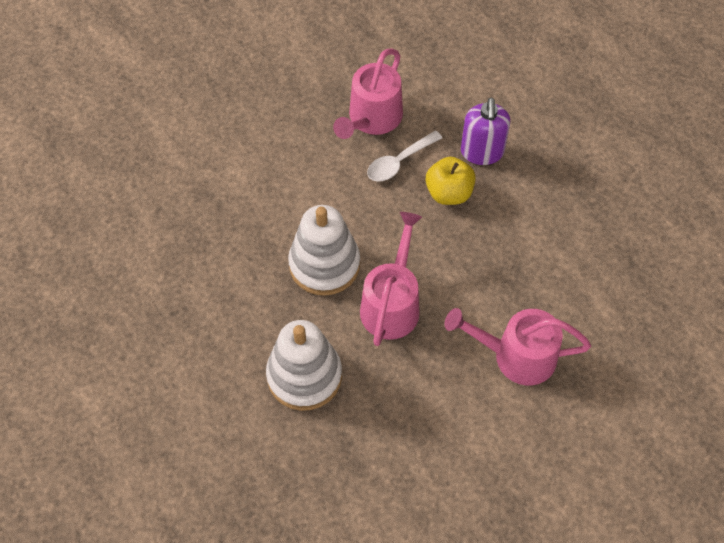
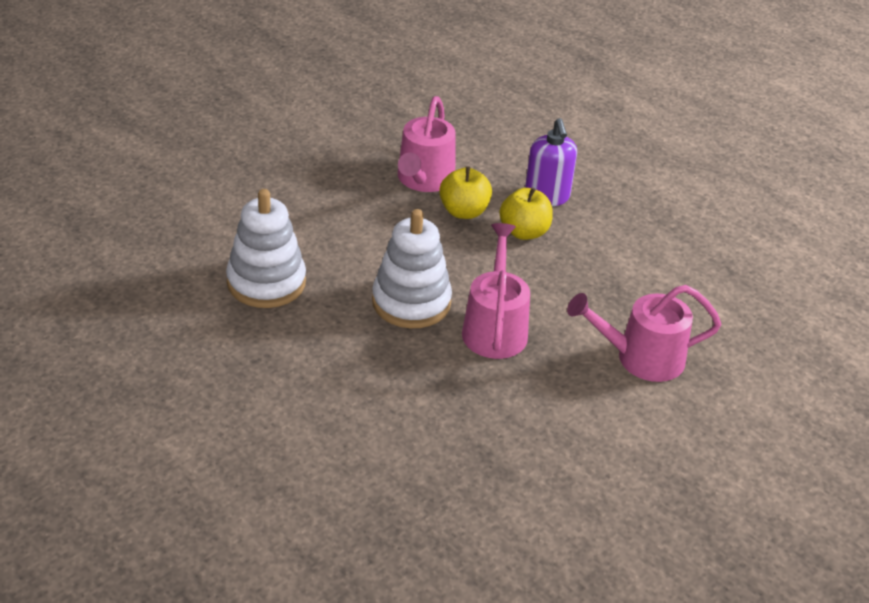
camera: 15 degrees left, 20 degrees down
(304, 376) = (419, 399): white stacking toy -> white stacking toy (266, 282)
(399, 162) = (464, 211): white spoon -> yellow apple

